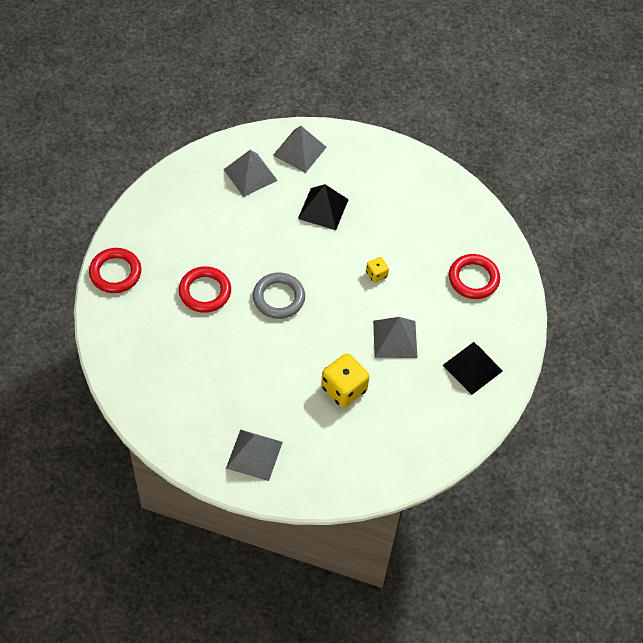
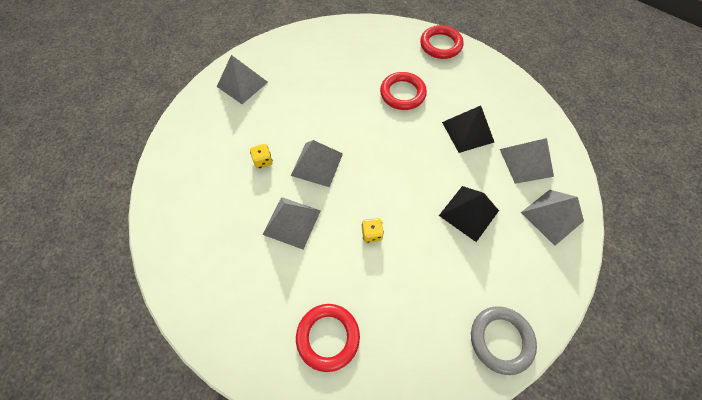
camera: 115 degrees right, 5 degrees up
(278, 298) = (376, 142): grey ring -> grey ring (500, 340)
(326, 340) = (317, 164): none -> grey pyramid
(344, 389) = (263, 161): yellow dice -> yellow dice, size x0.51
(472, 368) = (224, 284): black pyramid -> black pyramid (468, 132)

